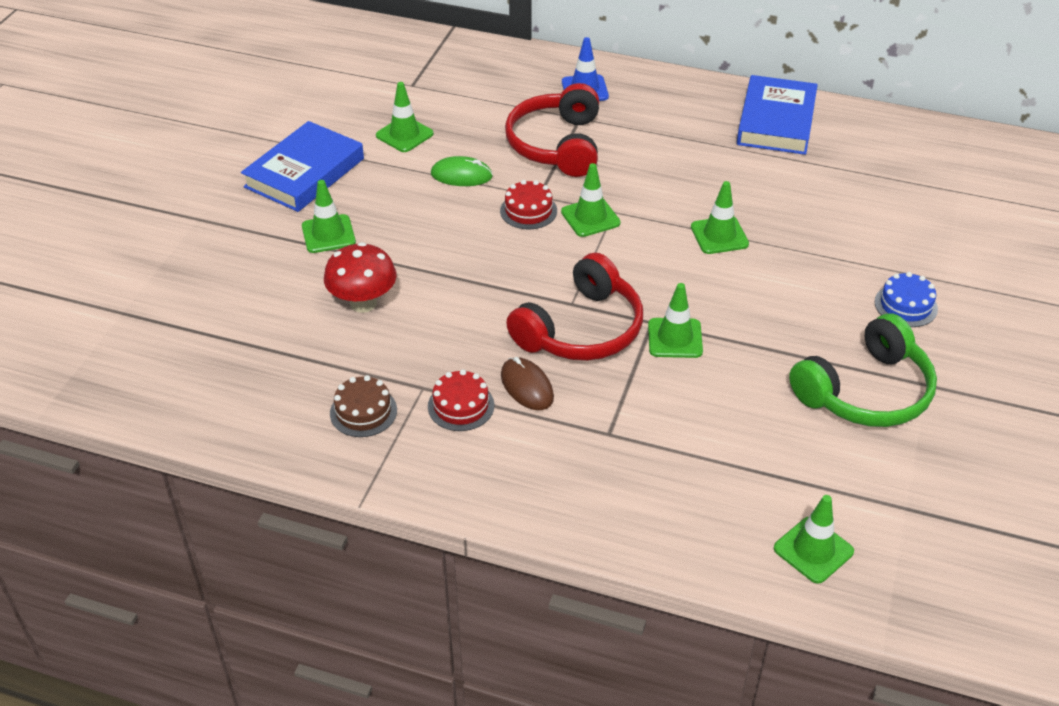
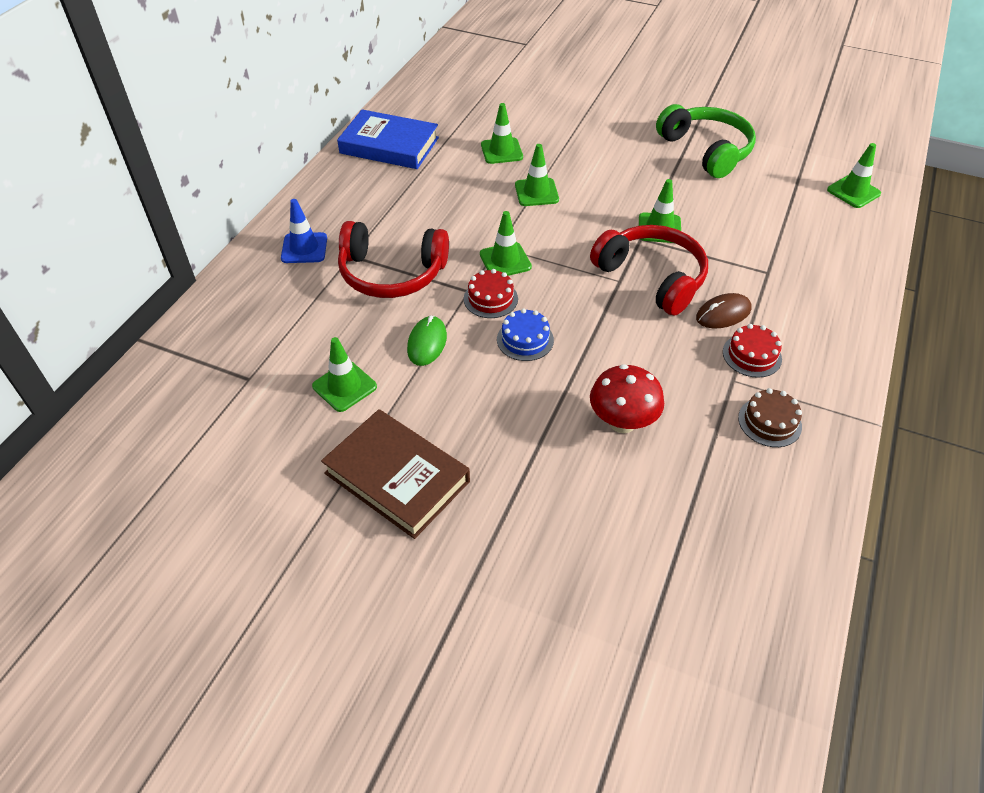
camera: 85 degrees left, 5 degrees up
(304, 173) = (397, 477): blue book -> brown book
(328, 234) = (511, 452): green traffic cone -> green traffic cone (501, 151)
(906, 305) = (619, 121): blue cake -> blue cake (525, 339)

